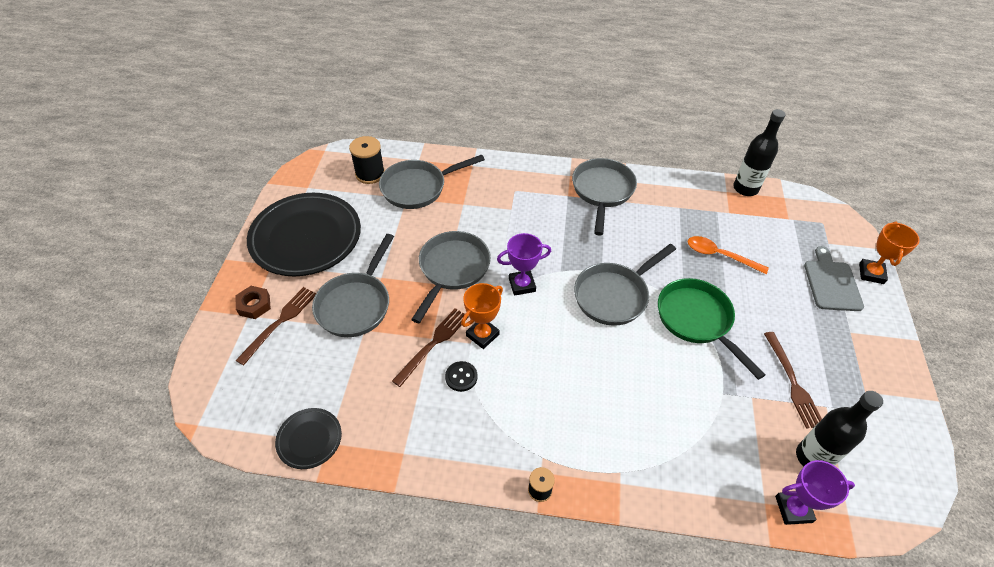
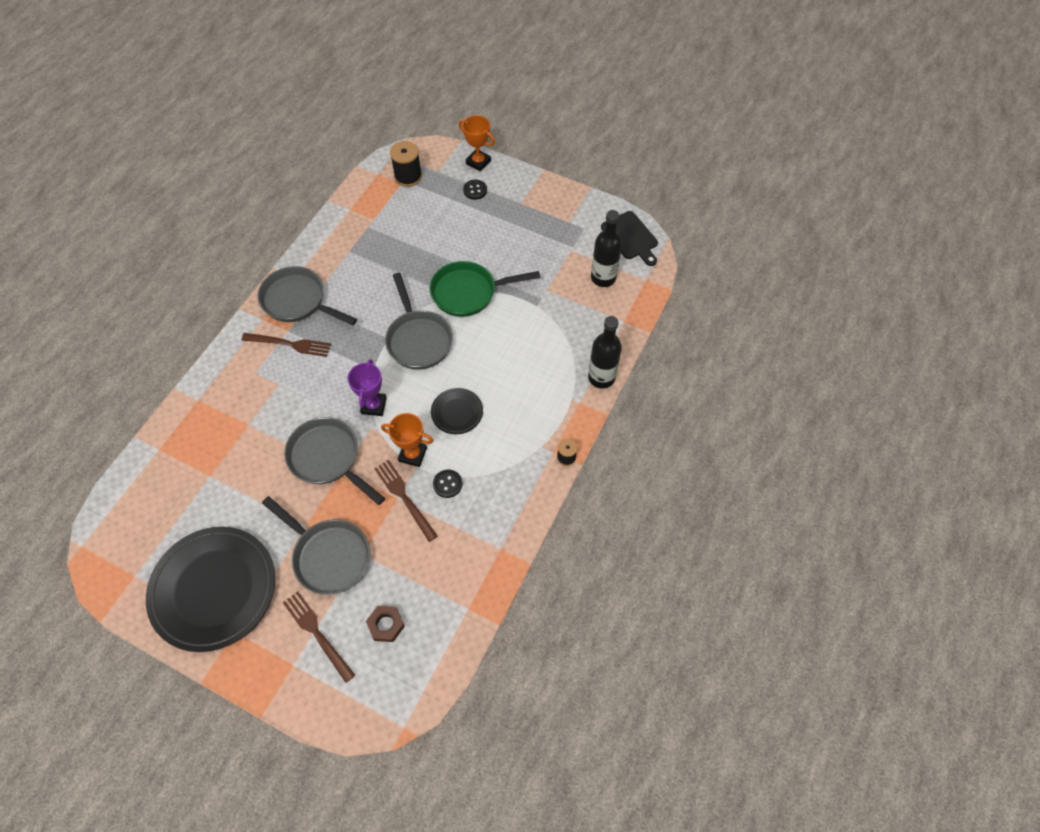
camera: 70 degrees left, 10 degrees up
(254, 305) = (282, 657): brown nut -> brown nut (386, 625)
(309, 439) = (459, 624): black plate -> black plate (457, 412)
(370, 174) = (152, 504): black spool -> black spool (408, 176)
(418, 188) = (201, 461): grey pan -> none
(482, 335) = (412, 454): orange trophy -> orange trophy turned 45 degrees counterclockwise
(720, 255) = (414, 247): orange spoon -> none
(745, 188) = (354, 194): black bottle -> black bottle (601, 377)
(792, 382) = (545, 259): brown fork -> brown fork (290, 344)
(793, 509) = (633, 307): purple trophy -> none
(831, 283) = (475, 190): grey cutting board -> black button
(899, 474) = (630, 237): none -> black cutting board

